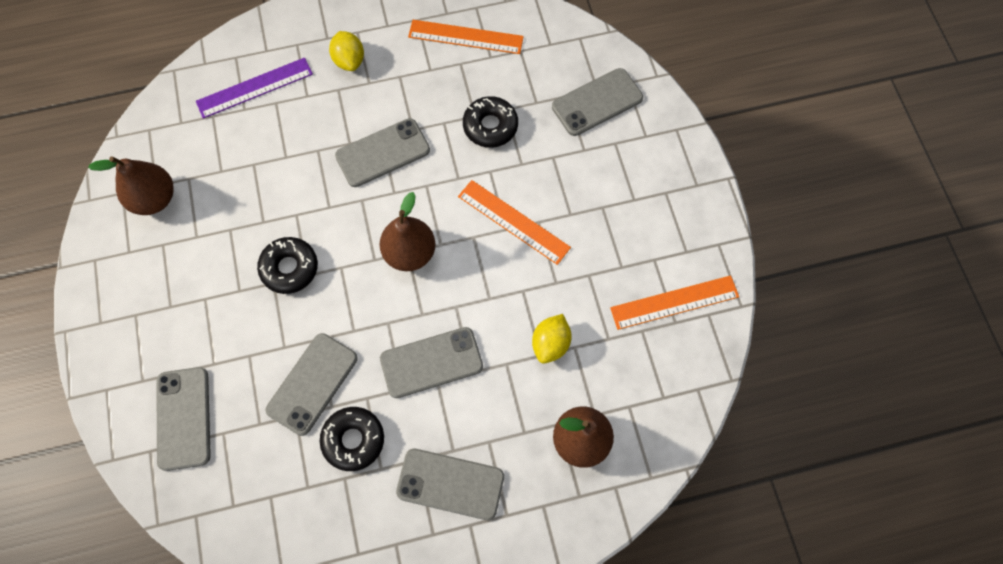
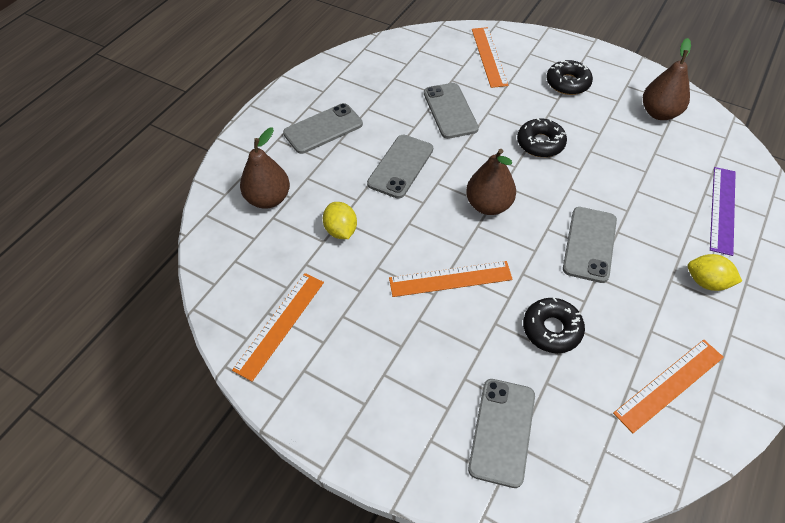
camera: 135 degrees right, 15 degrees down
(183, 418) = (489, 56): grey phone -> orange ruler
(353, 440) = (397, 108): black donut -> black donut (567, 83)

